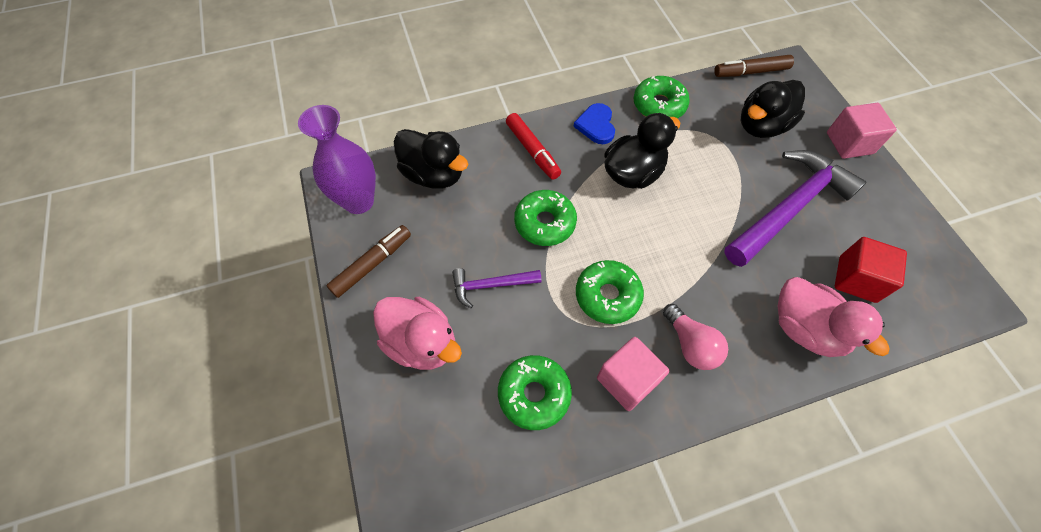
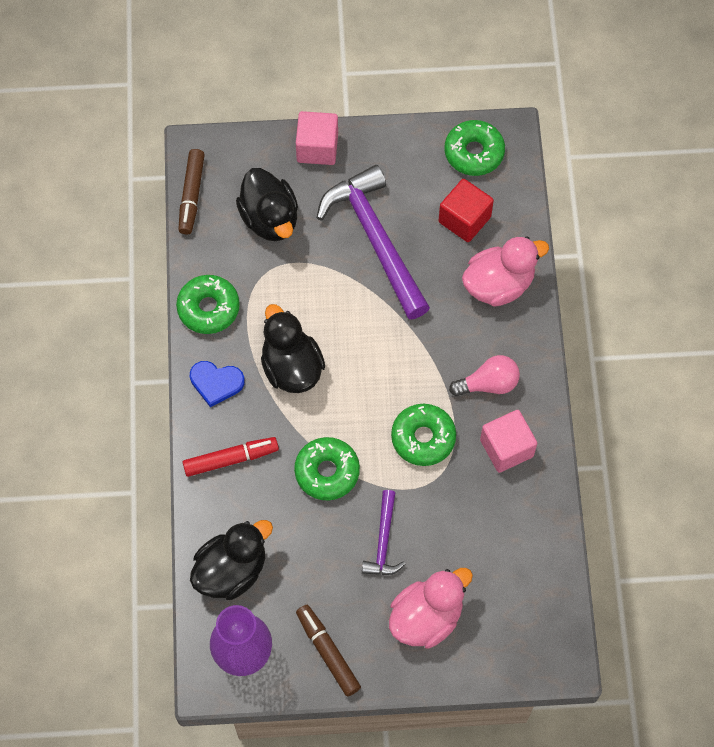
camera: 75 degrees left, 5 degrees up
(534, 394) = (499, 529): green donut -> green donut (474, 153)

